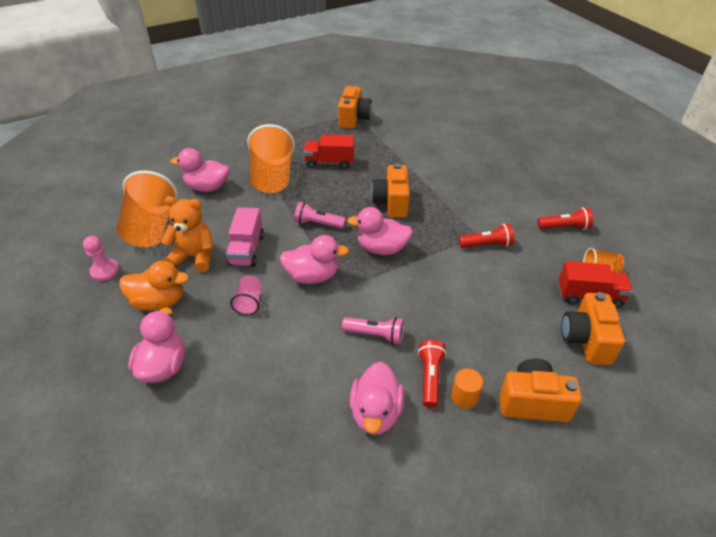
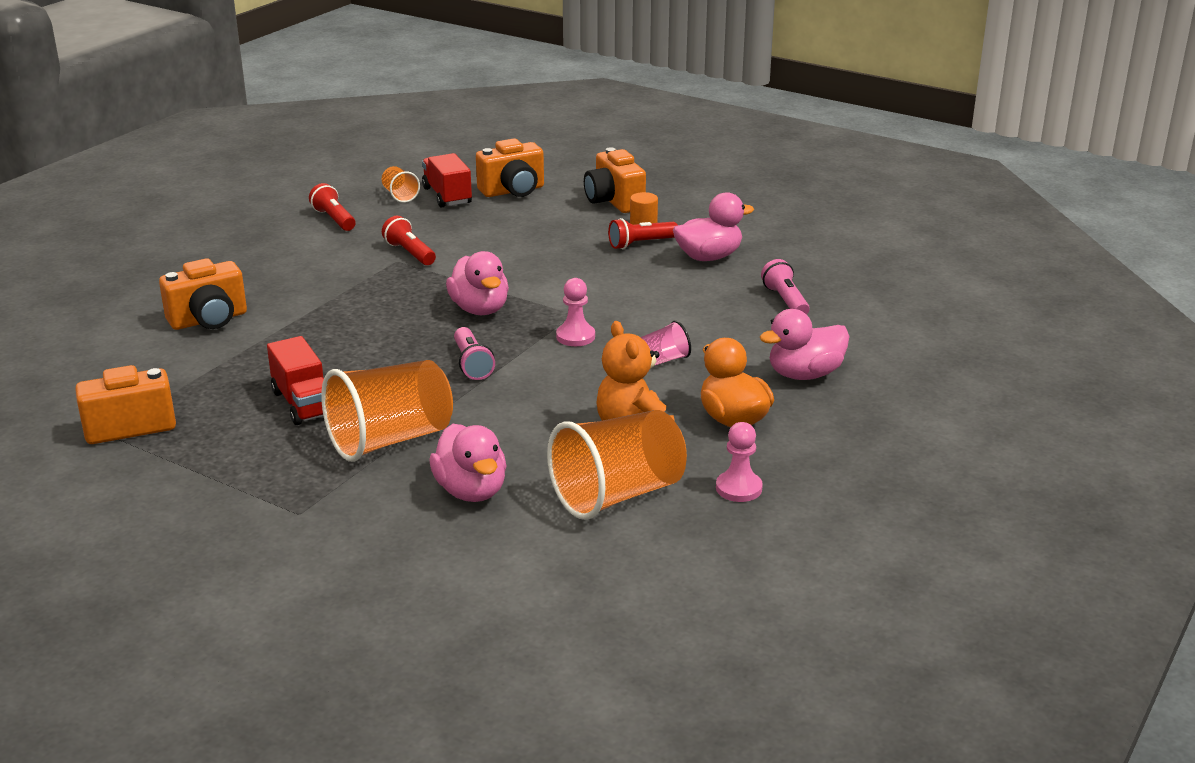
camera: 120 degrees left, 15 degrees down
(247, 250) = (578, 396): pink truck -> none
(313, 276) = (575, 336): pink duck -> pink pawn
(375, 335) = (621, 279): pink flashlight -> pink flashlight (785, 301)
(391, 203) = (375, 326): orange camera -> orange camera (209, 320)

